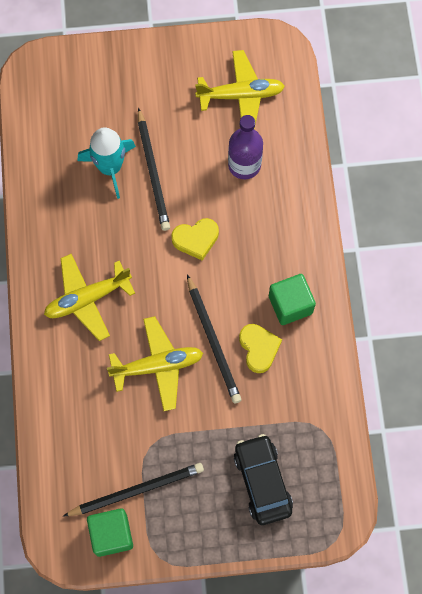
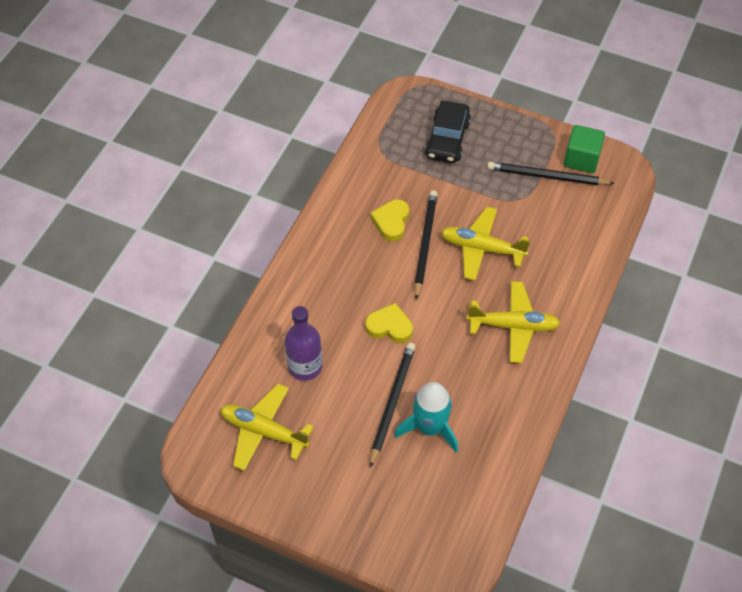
camera: 150 degrees left, 15 degrees down
(290, 304) = (344, 240): green cube -> none

